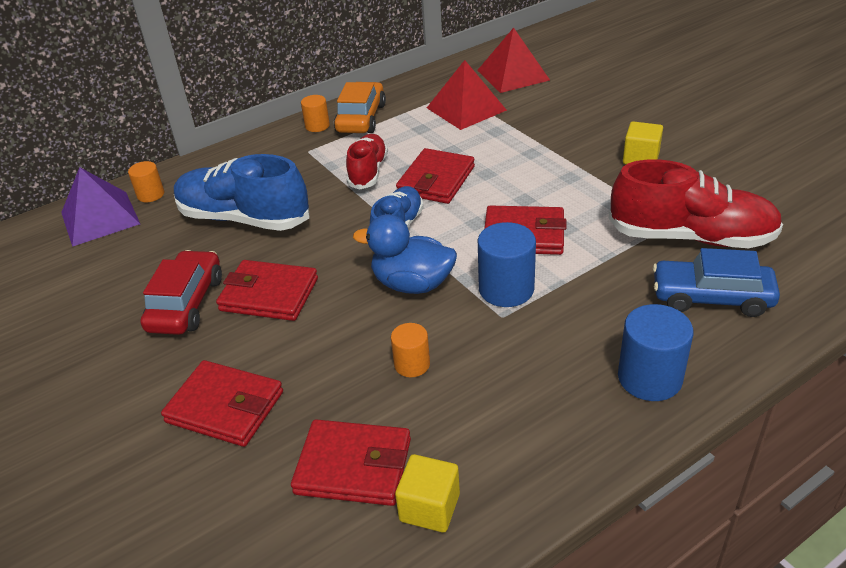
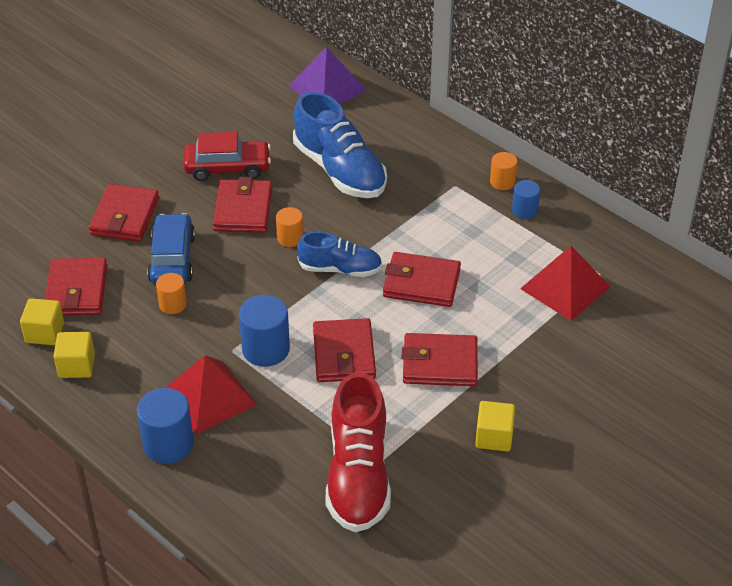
camera: 75 degrees right, 5 degrees up
(151, 195) = (365, 106): orange cylinder -> orange cylinder (290, 238)
(244, 218) = (340, 170): blue shoe -> blue shoe turned 135 degrees clockwise
(361, 118) = (524, 210): orange car -> blue cylinder
(368, 172) = (427, 234): red shoe -> none
(412, 284) = (265, 290): blue duck -> none
(503, 469) = (76, 366): none -> yellow cube
(513, 75) = (655, 318): red pyramid -> red pyramid (209, 397)
(546, 178) = (440, 363): none -> red wallet
(711, 297) = (270, 487): blue car -> blue car (172, 259)

